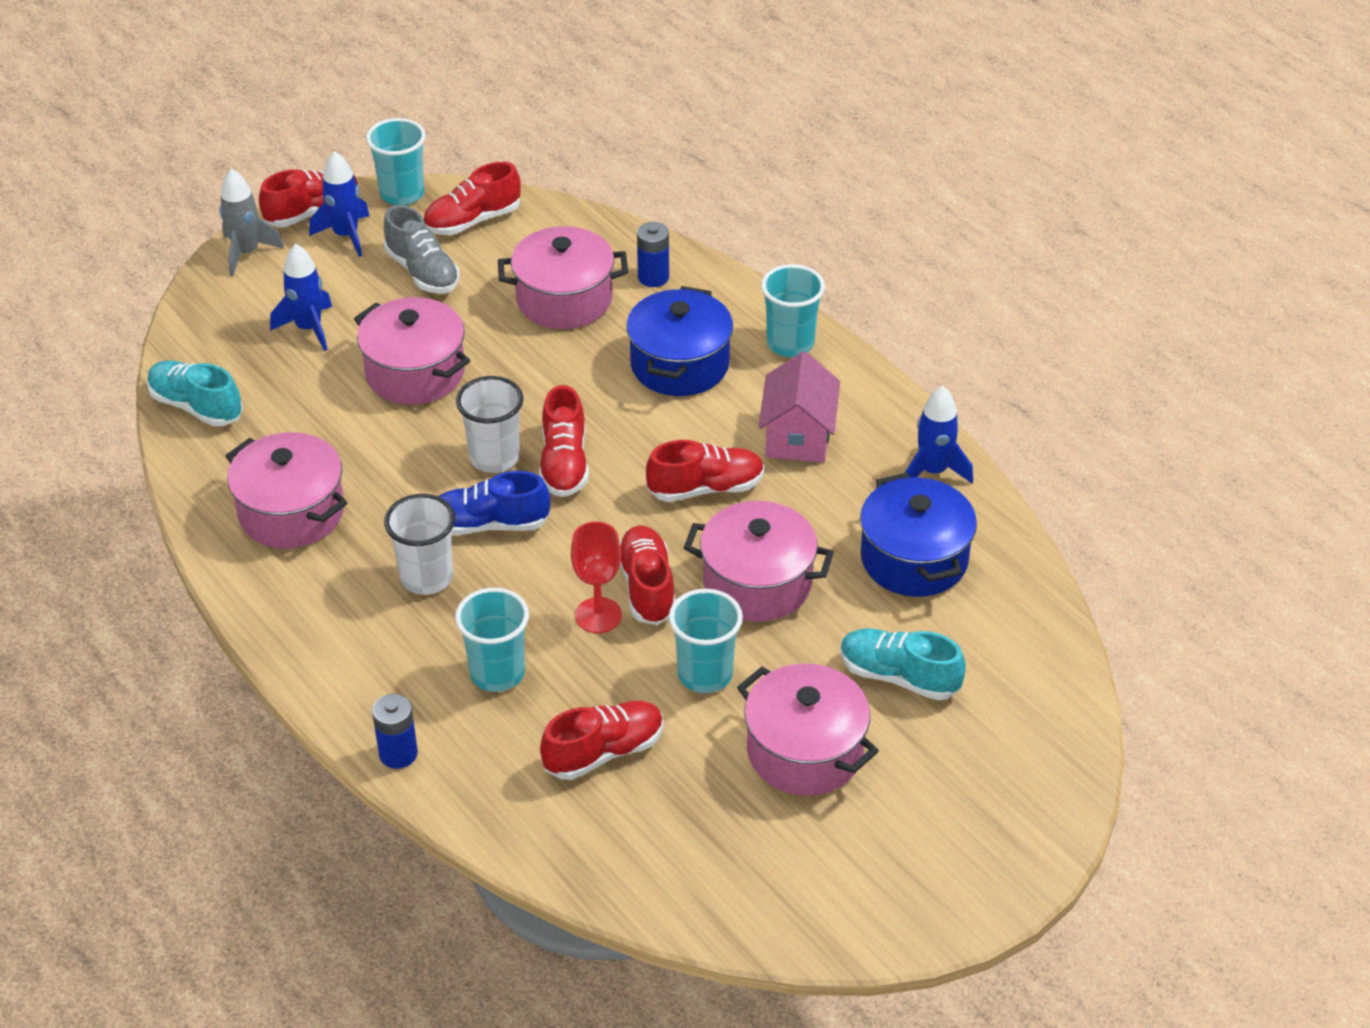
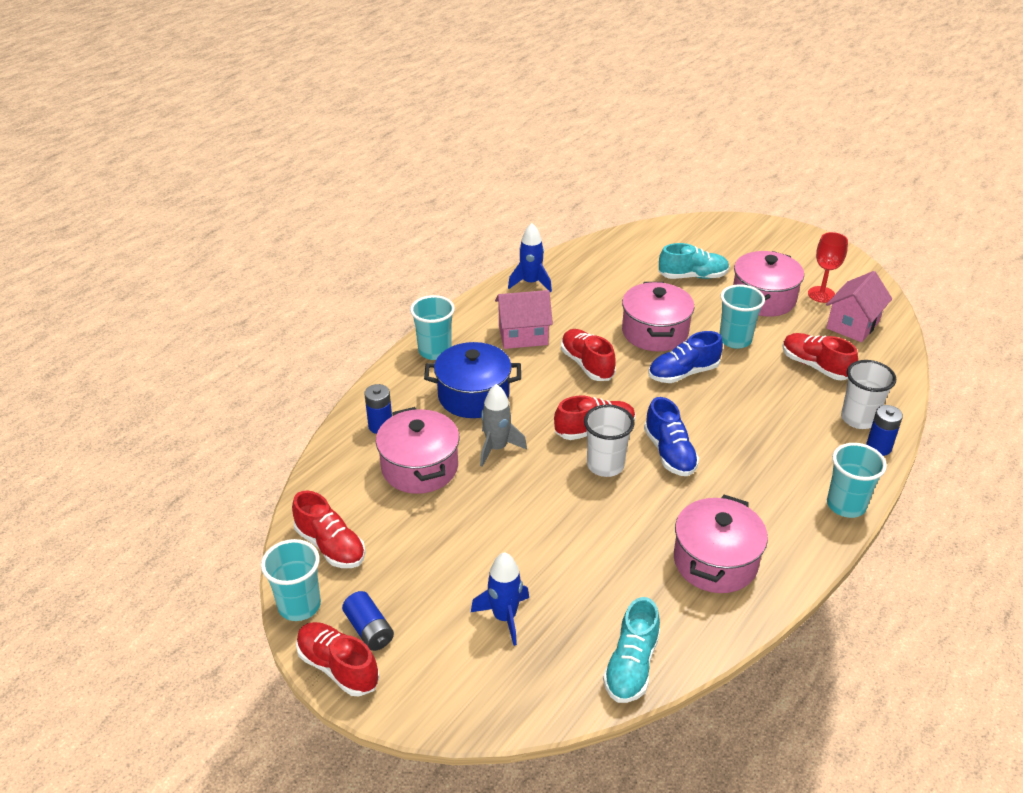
camera: 105 degrees left, 5 degrees down
(246, 253) = (413, 701): grey rocket -> grey rocket (497, 448)
(346, 235) = (369, 630): blue rocket -> blue battery
(415, 373) = (534, 532): pink pot -> none
(422, 272) = (408, 561): grey shoe -> none
(426, 578) = (734, 471): white cup -> white cup (858, 419)
(497, 673) = (789, 420): turquoise cup -> turquoise cup (846, 505)
(598, 615) = (717, 388): red goblet -> red goblet (821, 294)
(647, 587) = (683, 373): red shoe -> blue shoe
(692, 849) = (853, 325): none -> pink house
(899, 676) = (692, 276): turquoise shoe -> turquoise shoe turned 105 degrees counterclockwise
(914, 559) = (604, 281): blue pot -> none

